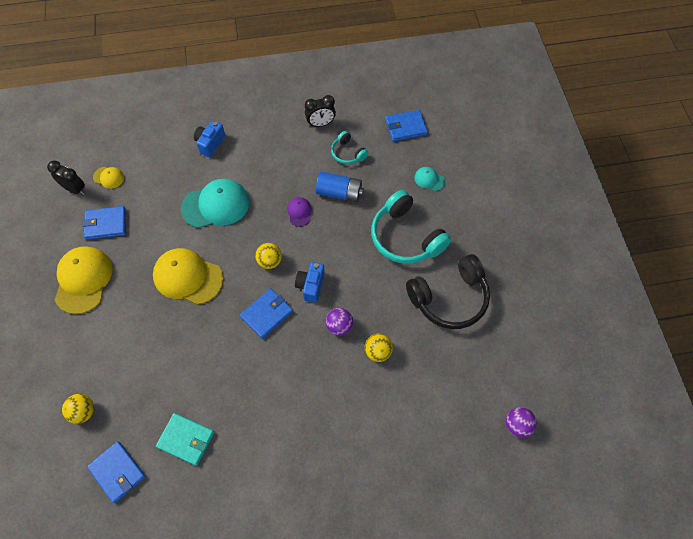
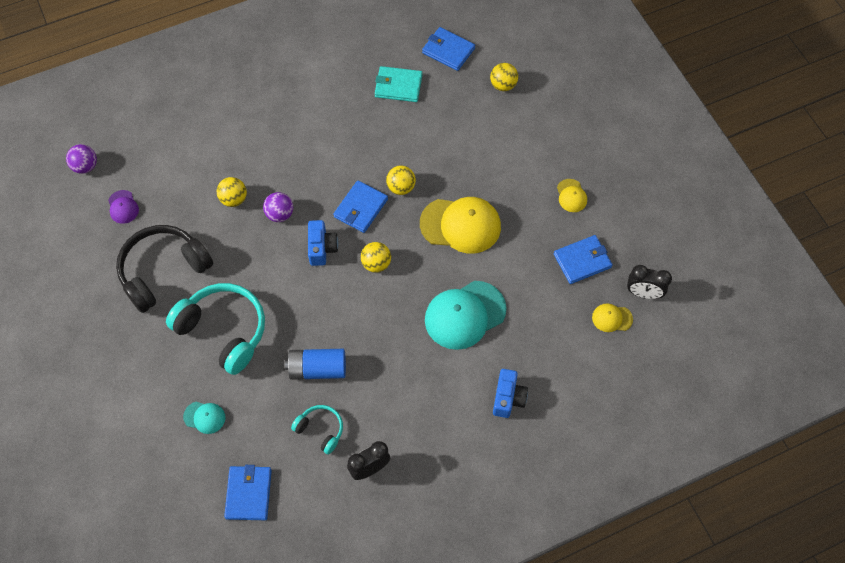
camera: 165 degrees right, 0 degrees up
(83, 280) = (571, 195): yellow cap -> yellow cap, size x0.48
(225, 325) = (401, 187): none -> yellow ball
(299, 212) = (360, 331): purple cap -> purple cap (123, 207)
(405, 127) = (248, 493): blue wallet -> blue wallet turned 60 degrees counterclockwise

